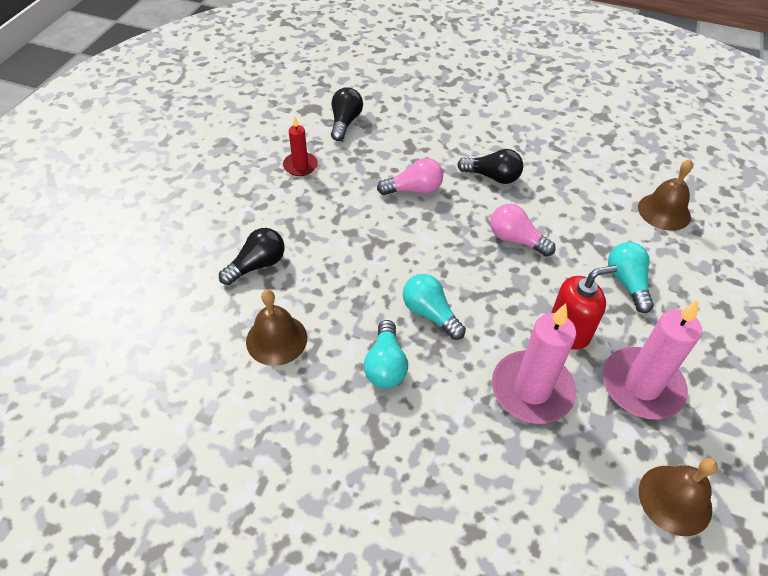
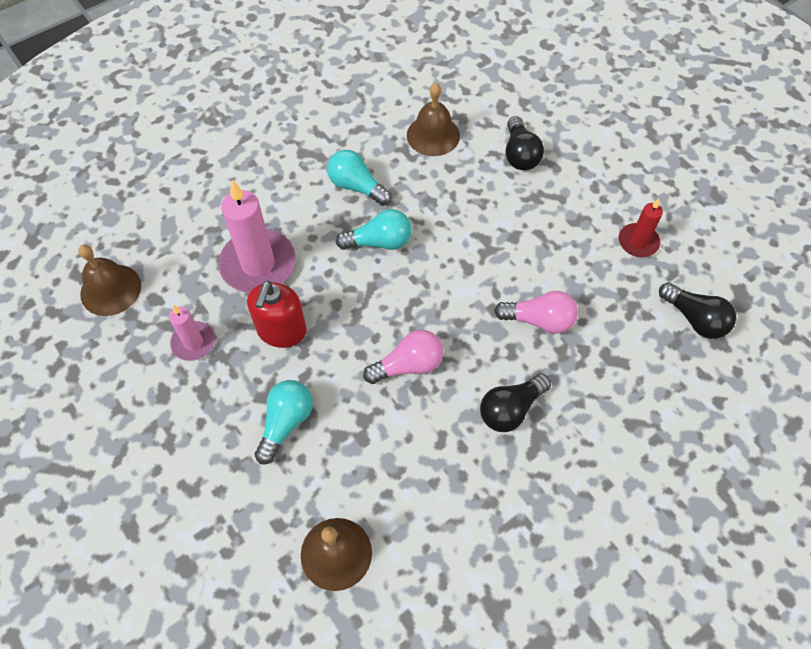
camera: 125 degrees right, 10 degrees up
(414, 189) = (539, 320): pink light bulb -> pink light bulb turned 105 degrees counterclockwise
(627, 283) = (286, 423): turquoise light bulb -> turquoise light bulb turned 90 degrees counterclockwise
(641, 386) = (193, 342): pink candle -> pink candle, size x0.55

